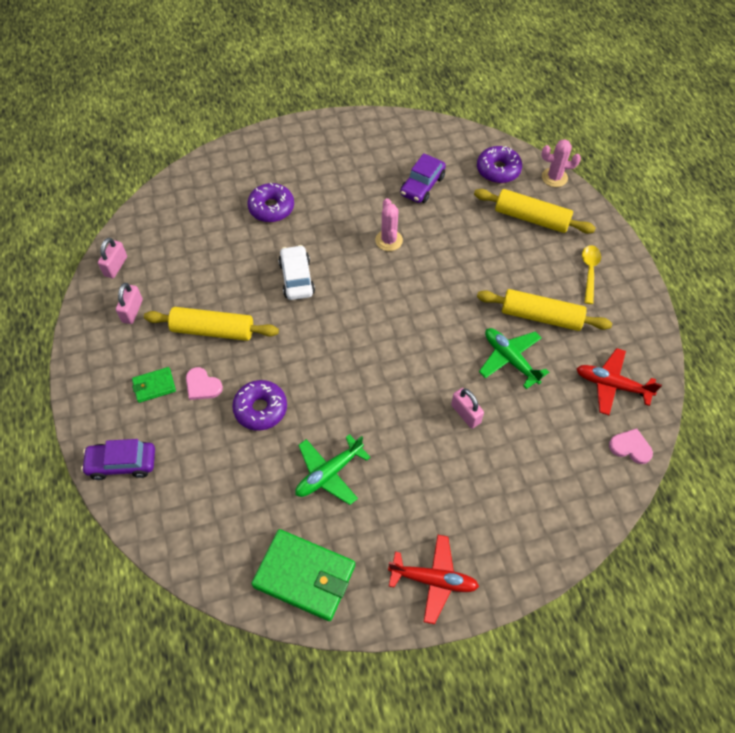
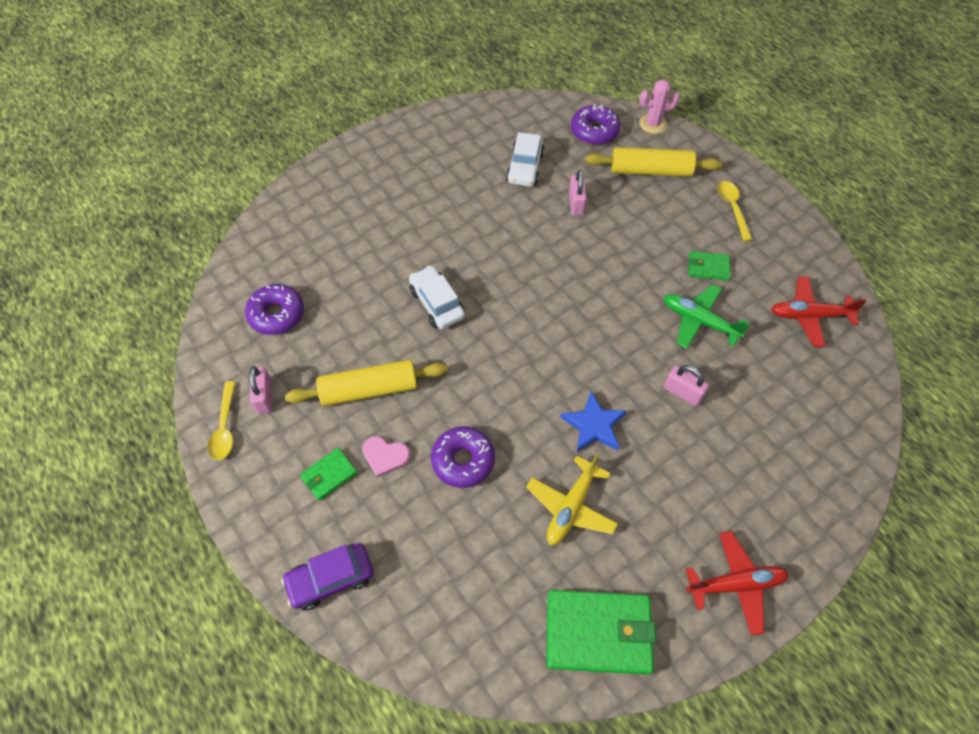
camera: 20 degrees left, 0 degrees up
(93, 325) = (225, 427): none -> yellow spoon
(116, 266) = (222, 352): pink padlock -> pink padlock (576, 204)
(271, 208) = (374, 235): purple donut -> purple donut (277, 314)
(329, 474) = (571, 507): green plane -> yellow plane
(378, 416) = (594, 425): none -> blue star
(389, 240) = (517, 234): pink cactus -> none
(422, 185) = (525, 168): purple car -> white car
(541, 316) = (708, 267): yellow rolling pin -> green wallet
(630, 447) = (857, 373): pink heart -> none

